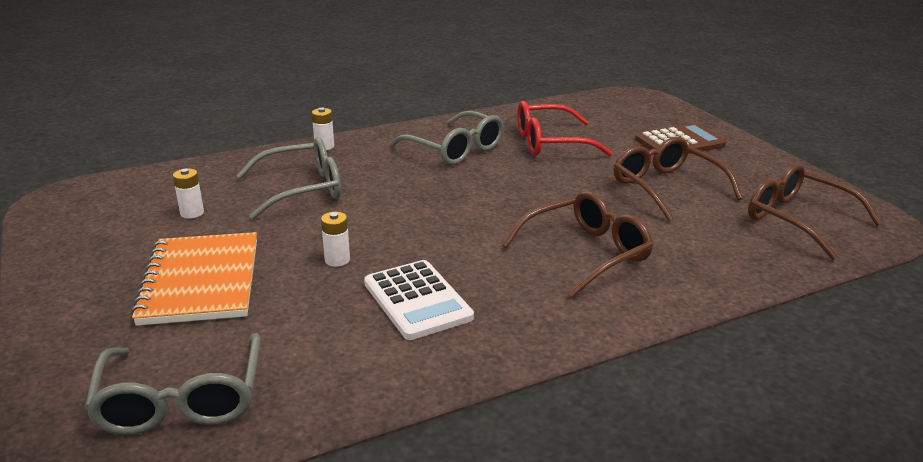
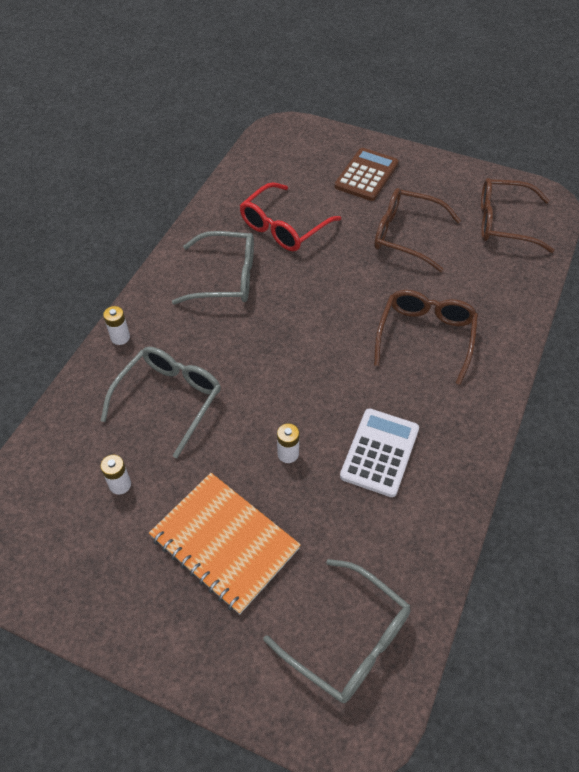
camera: 40 degrees left, 25 degrees up
(417, 300) = (379, 452): white calculator -> white calculator turned 90 degrees counterclockwise

